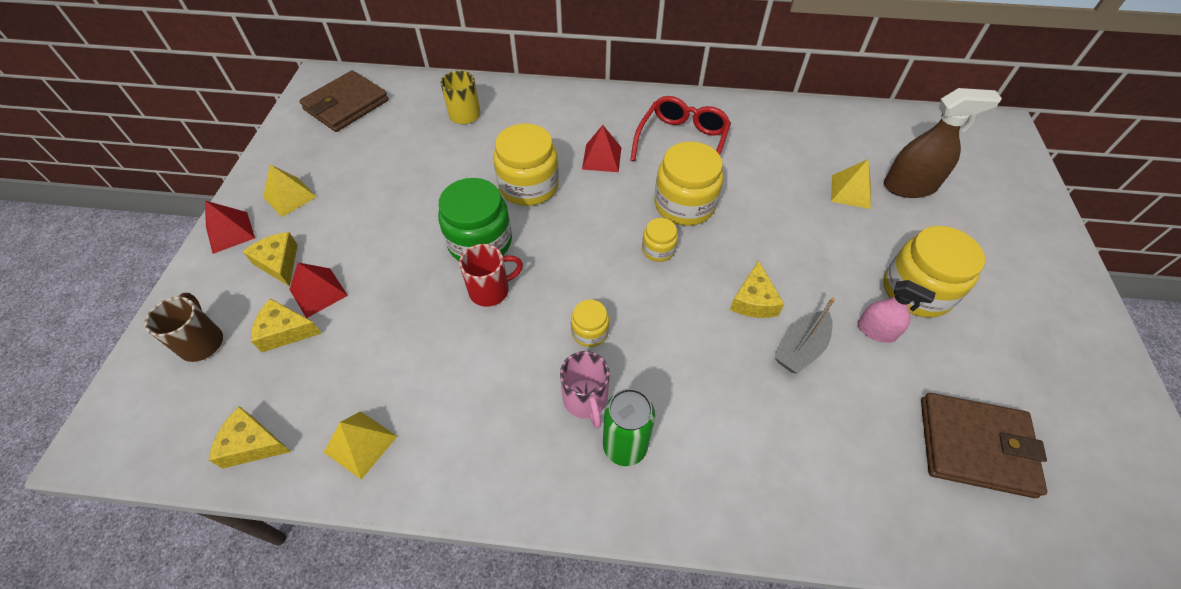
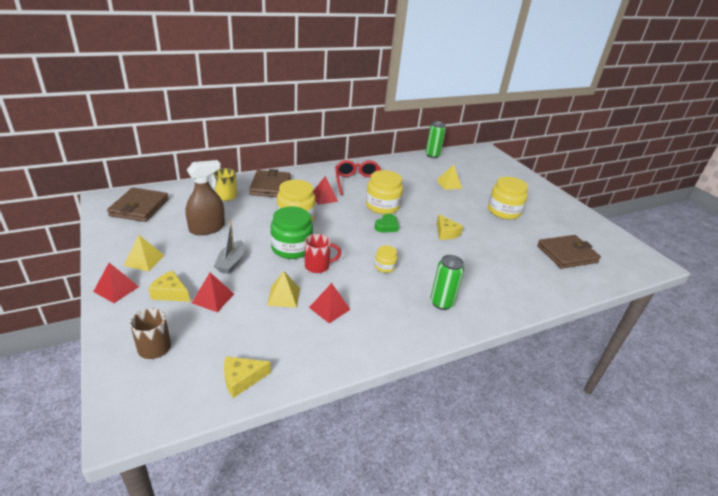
camera: 35 degrees left, 20 degrees down
(285, 331) = (209, 322): yellow cheese -> none
(360, 444) = (309, 353): yellow pyramid -> yellow pyramid (283, 296)
(447, 376) = (329, 308): none -> red pyramid
(491, 290) = (318, 266): red mug -> red mug turned 45 degrees clockwise
(538, 113) = (270, 186): none -> brown wallet
(585, 400) = (408, 293): pink mug -> none
(658, 249) = (386, 226): yellow jar -> green heart
(800, 348) = (479, 244): grey boat -> grey boat (231, 262)
(871, 115) = (432, 155): none -> green can
(876, 331) = (501, 229): pink spray bottle -> none
(909, 186) = (470, 177): brown spray bottle -> brown spray bottle (207, 228)

